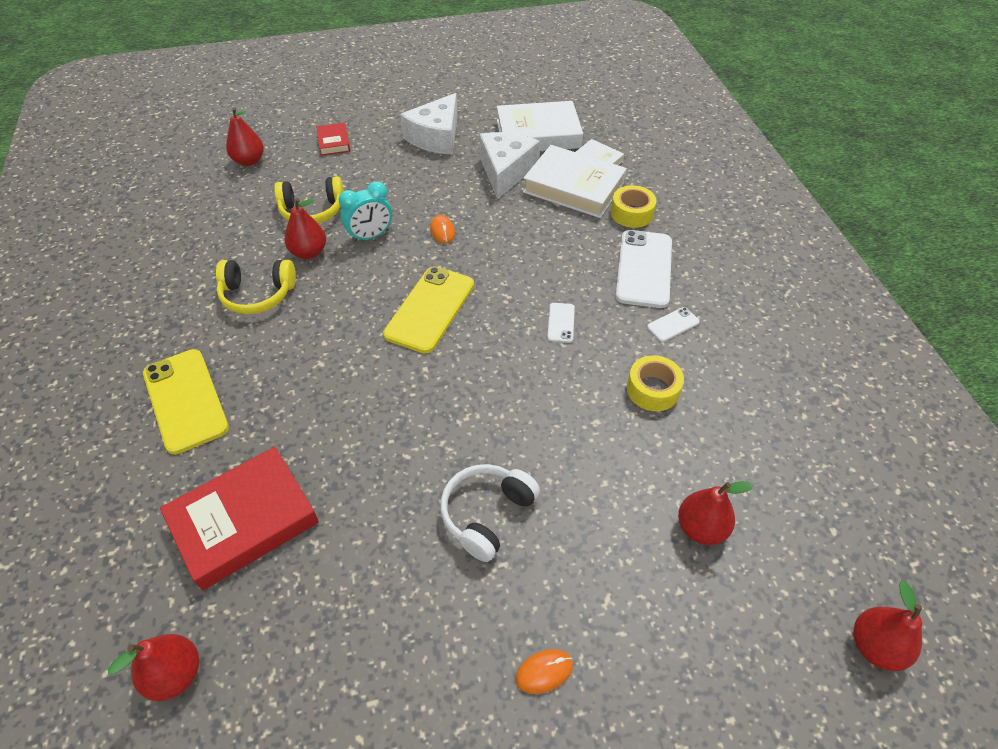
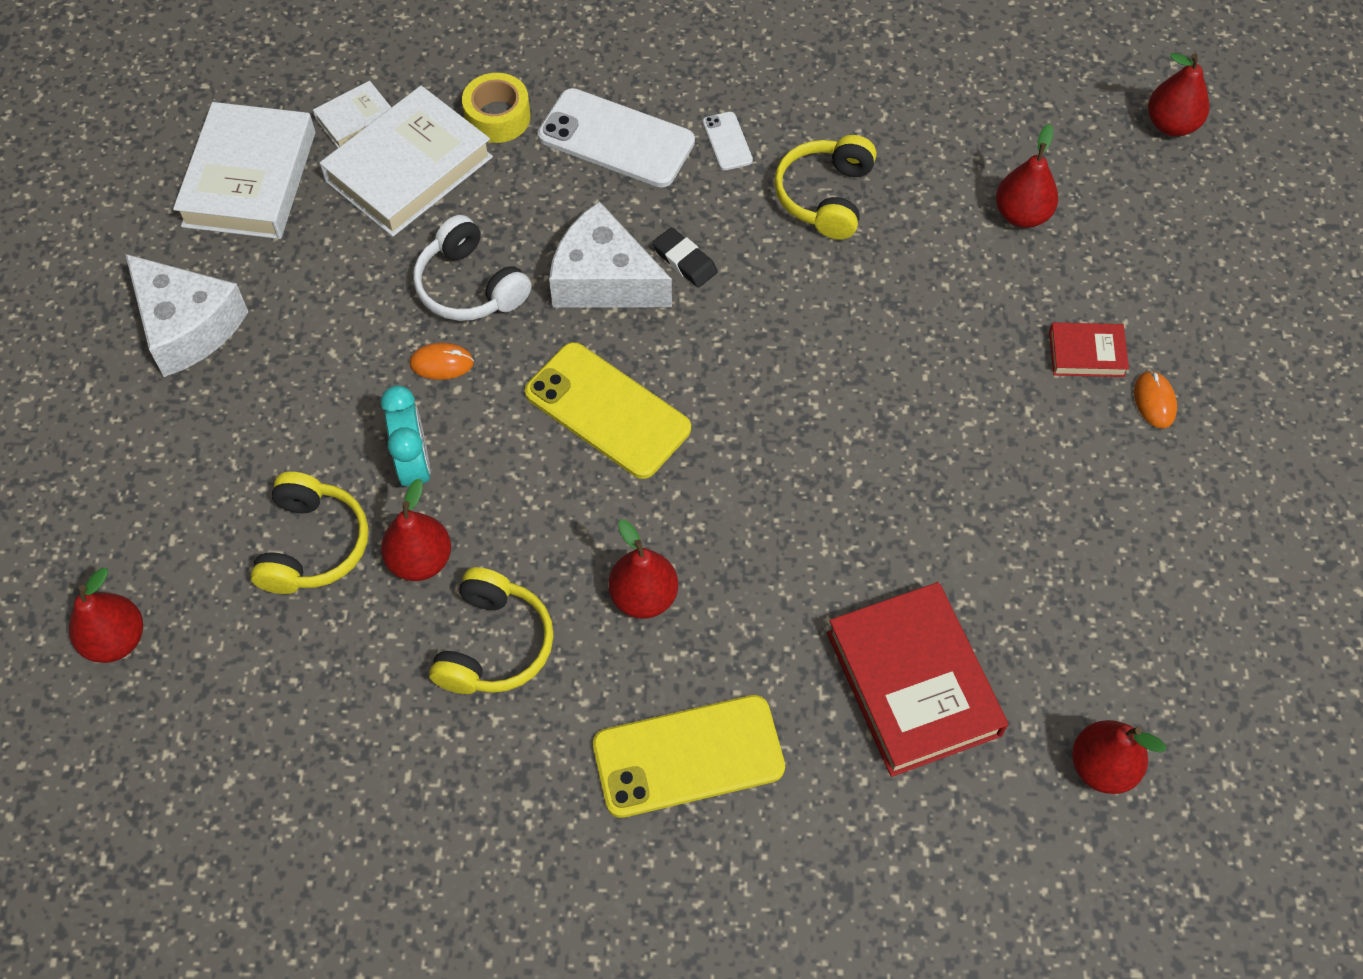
camera: 75 degrees left, 10 degrees up
(297, 355) = (644, 596): none -> red pear
(334, 142) = (123, 489): red book -> red book (1086, 353)
(487, 514) = (961, 412): white headphones -> white headphones (470, 286)
(506, 171) = (329, 247): white cheese -> white cheese (603, 279)
(561, 323) = (684, 261): white phone -> black eraser
(653, 389) = (825, 196): yellow tape -> yellow headphones

